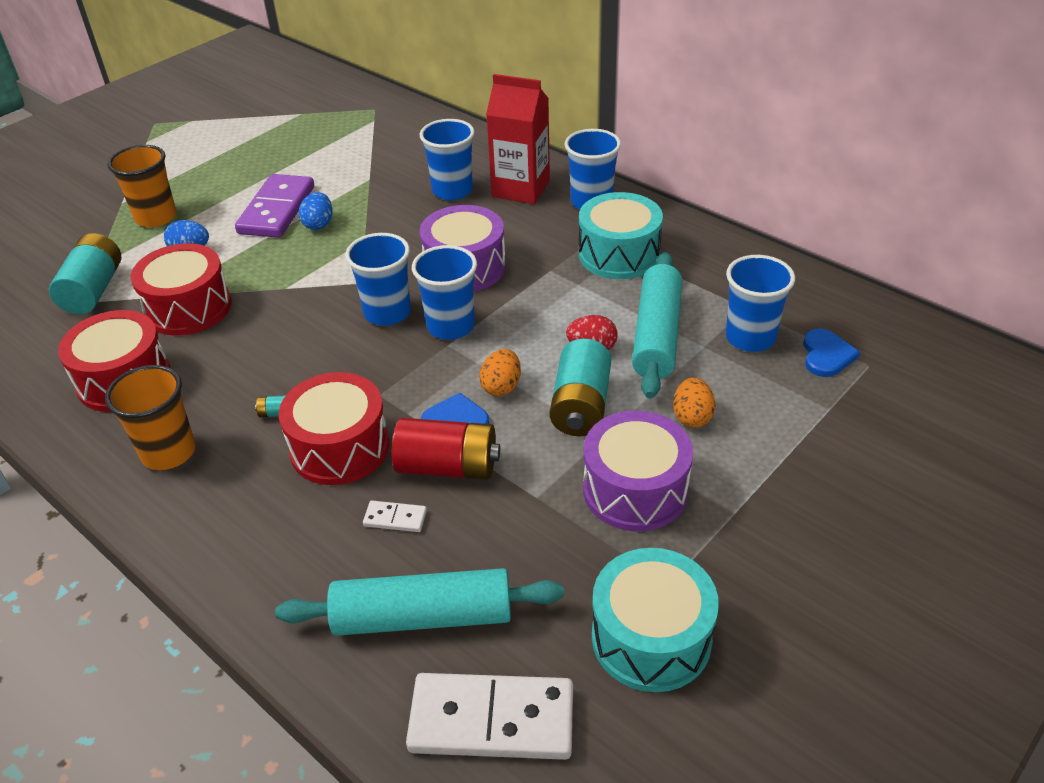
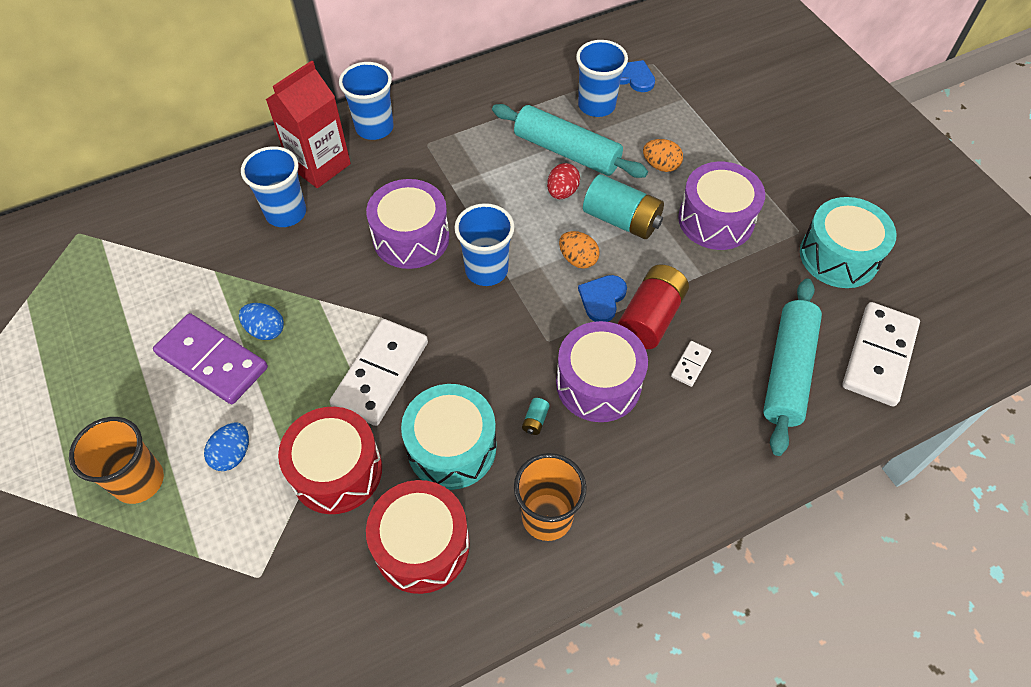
camera: 70 degrees left, 15 degrees up
(93, 290) = (244, 562): turquoise battery -> none
(297, 299) = (380, 374): none -> white domino
(340, 447) = (598, 383): red drum -> purple drum
(387, 313) = (442, 309): blue cup -> none
(619, 254) = (457, 137): turquoise drum -> turquoise drum (451, 447)

